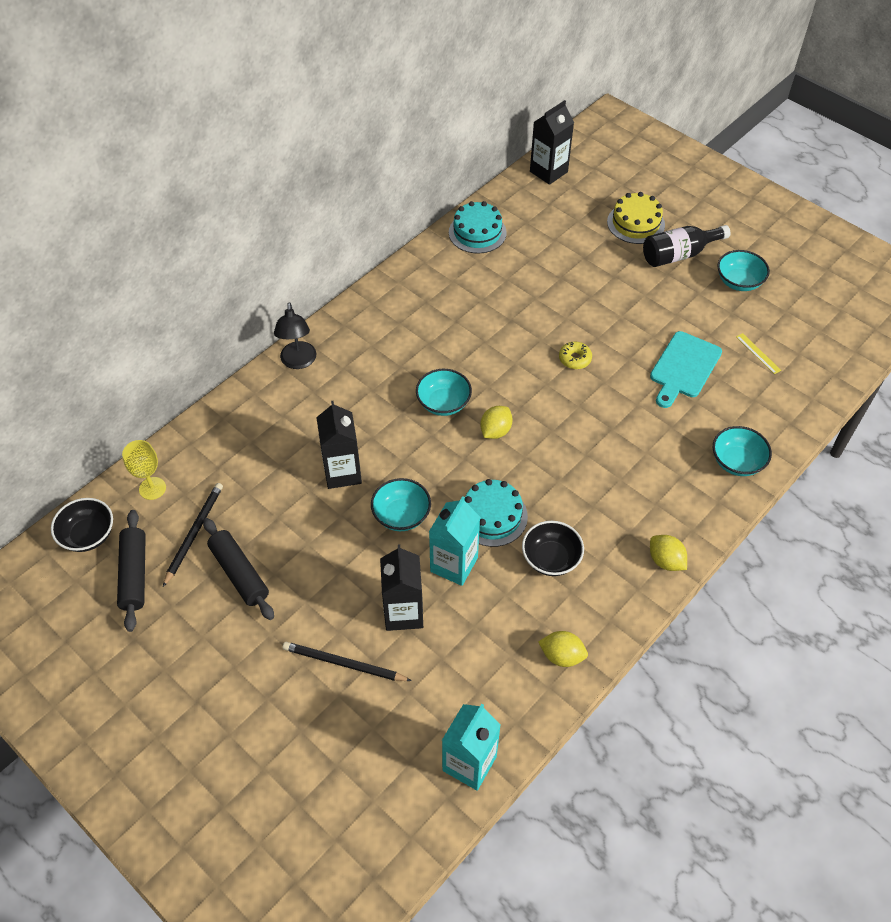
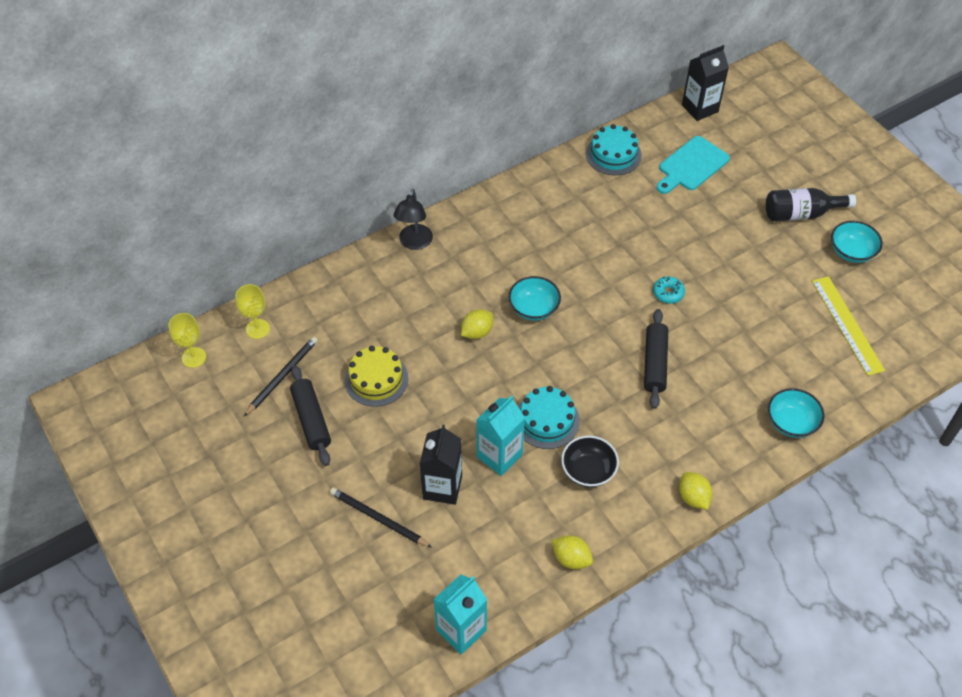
camera: 15 degrees right, 0 degrees up
(88, 535) = (194, 357): black bowl -> yellow goblet
(134, 574) = (223, 400): black rolling pin -> black rolling pin (654, 363)
(342, 472) = (425, 351): black carton -> none
(401, 515) = (466, 401): turquoise bowl -> none
(495, 431) = (573, 344): yellow lemon -> yellow lemon (477, 332)
(574, 359) = (668, 293): yellow donut -> turquoise donut
(636, 223) = (768, 175): yellow cake -> yellow cake (376, 379)
(684, 368) = (770, 323): turquoise cutting board -> turquoise cutting board (691, 165)
(758, 353) = (847, 325): yellow ruler -> yellow ruler, size x2.17

